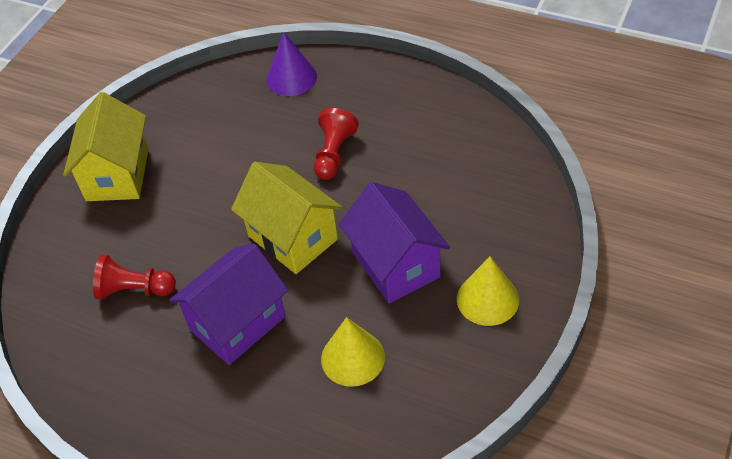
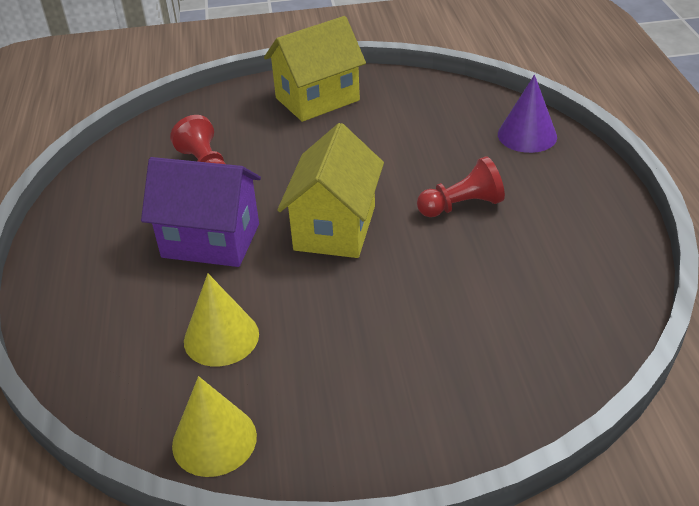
camera: 55 degrees right, 10 degrees down
(396, 265) = (360, 315): purple house -> none
(487, 299) = (373, 413): yellow cone -> yellow cone (214, 440)

